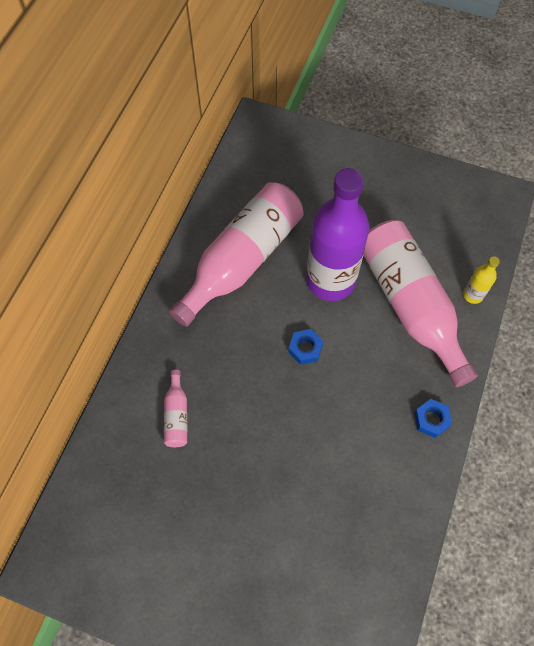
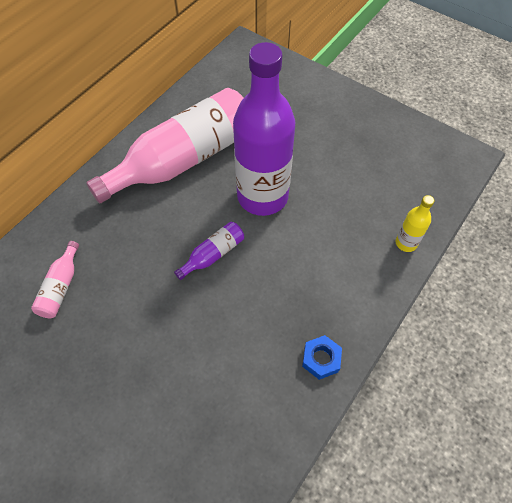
camera: 15 degrees right, 5 degrees down
(305, 349) = (213, 254): blue nut -> purple bottle
(410, 305) = (336, 238): pink bottle -> none

